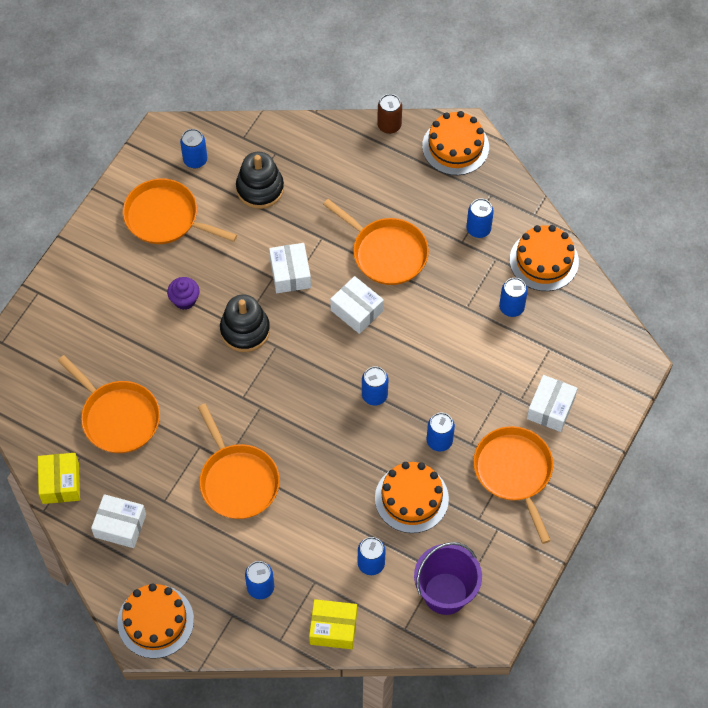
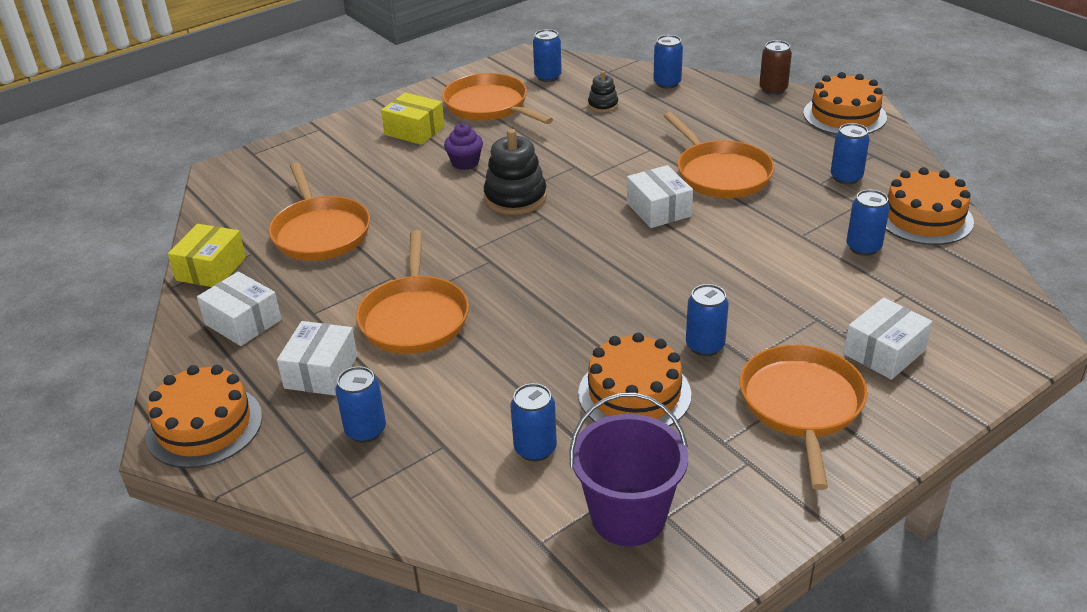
camera: 25 degrees right, 25 degrees down
(260, 188) = (603, 105): black stacking toy -> black stacking toy, size x0.55
(290, 274) = (597, 167): white box -> white box (321, 372)
(333, 628) = (434, 508): yellow box -> yellow box (414, 130)
(374, 395) = (639, 283): blue can -> blue can (667, 83)

